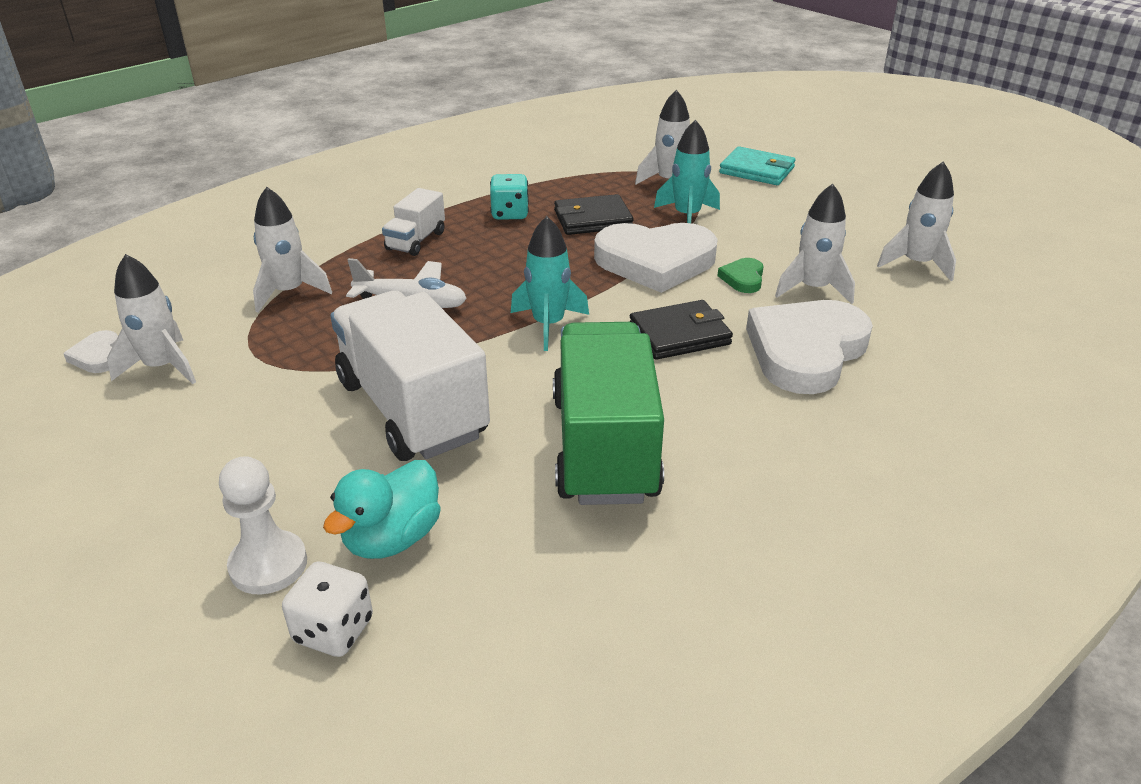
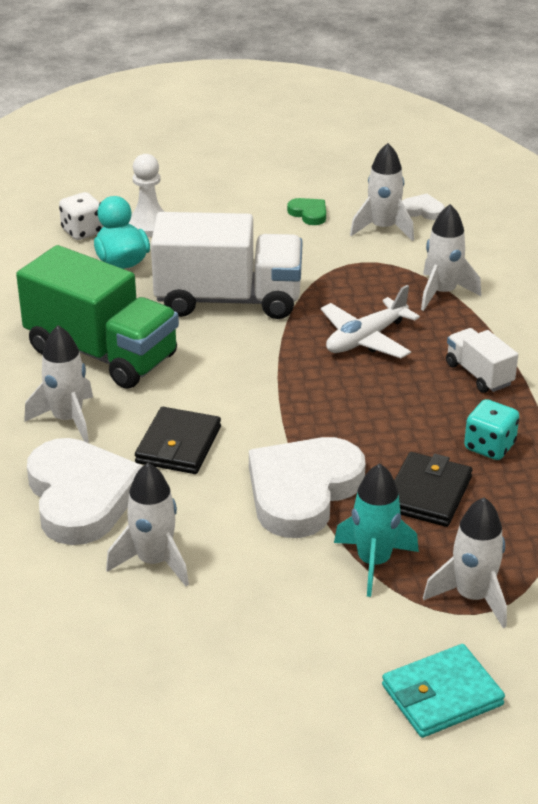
camera: 125 degrees right, 0 degrees up
(548, 325) = (265, 389): turquoise rocket -> none
(743, 278) = (218, 528): green heart -> green heart (309, 214)
(916, 264) = (111, 668): white rocket -> white rocket (67, 420)

